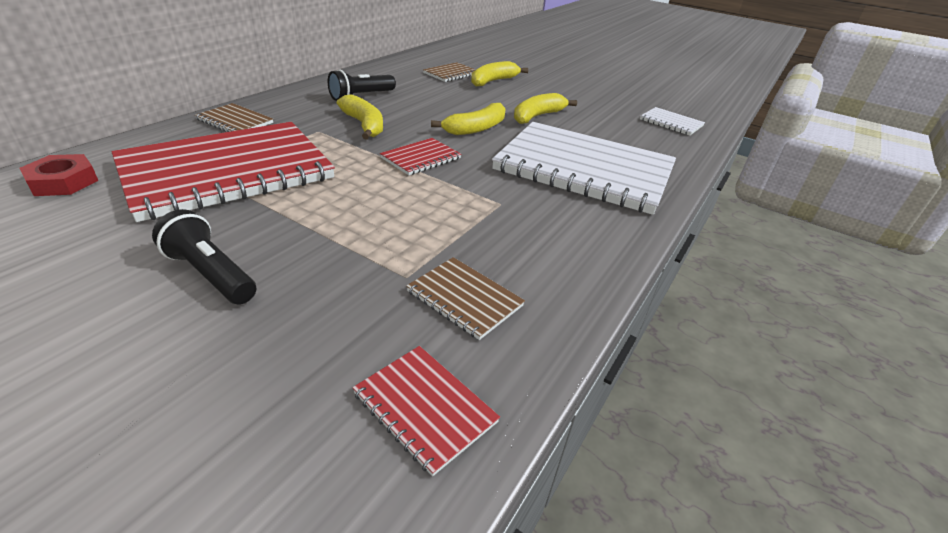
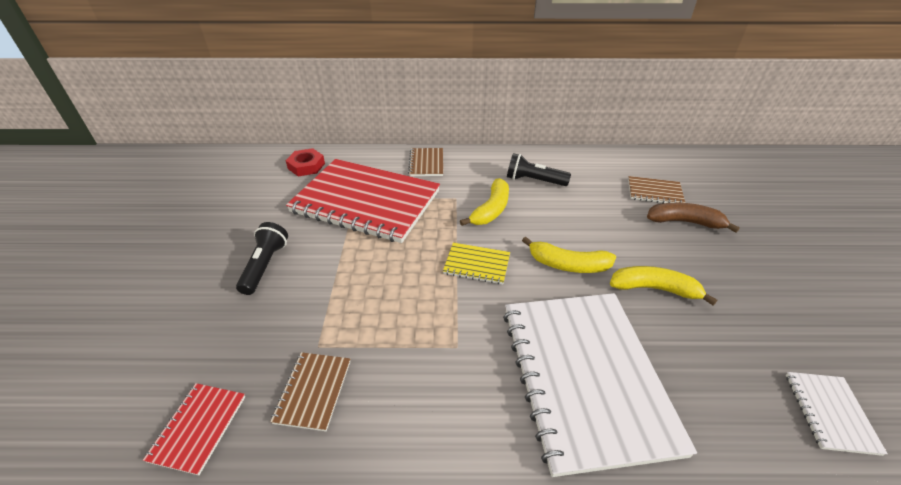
camera: 60 degrees right, 5 degrees up
(421, 158) = (477, 264): red notebook -> yellow notebook
(493, 81) = (684, 222): yellow banana -> brown banana

